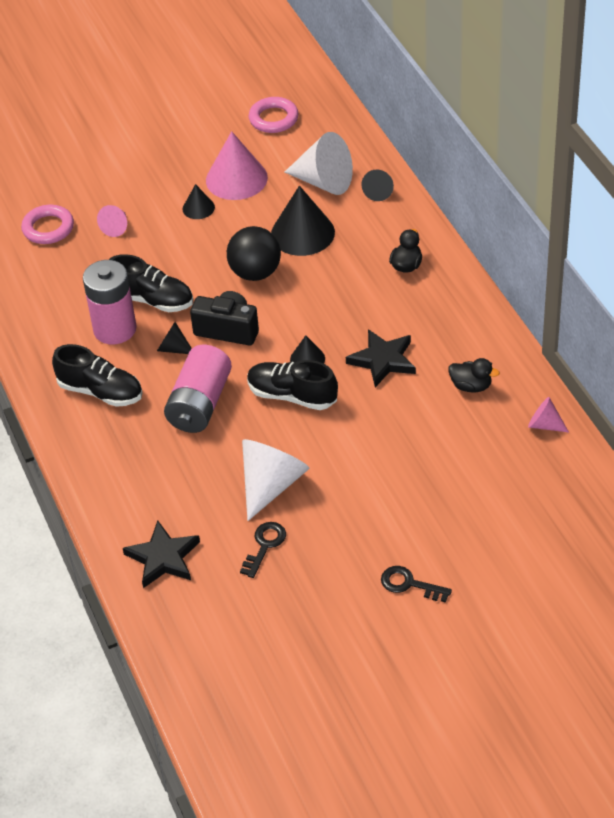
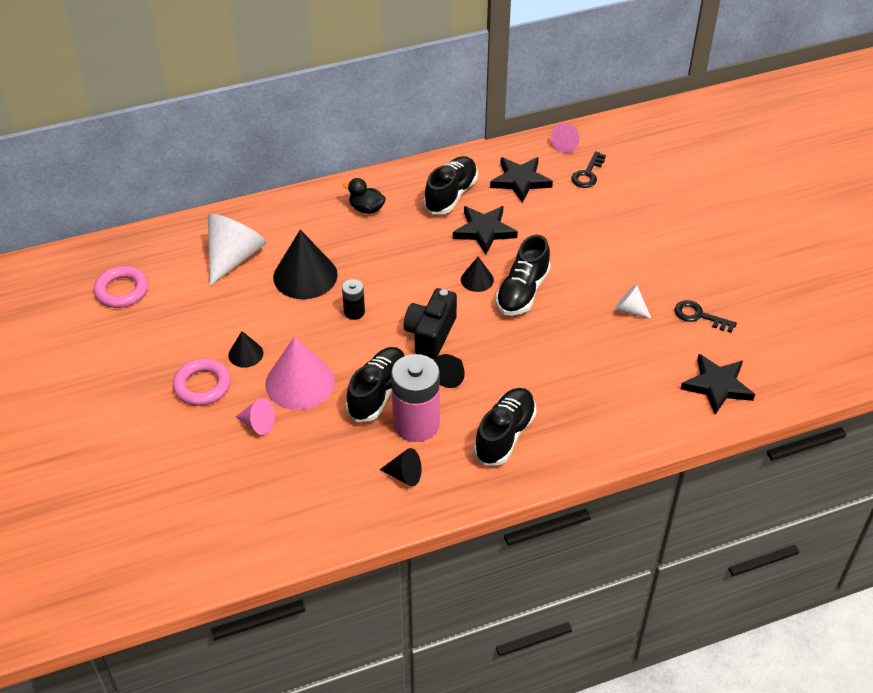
camera: 90 degrees left, 0 degrees up
(48, 228) = (243, 487): pink ring -> pink ring (202, 385)
(200, 404) = (527, 357): pink battery -> none
(236, 179) = (208, 322): pink cone -> pink cone (300, 382)
(255, 273) = (354, 312): black ball -> black battery
(271, 484) = (629, 309): white cone -> white cone, size x0.52
(379, 192) = (260, 220): black cone -> black cone (404, 475)
(409, 584) = (734, 231): black key -> black key (587, 174)
(438, 329) = (451, 195): none -> black shoe
(471, 386) = (520, 181): black duck -> black star

